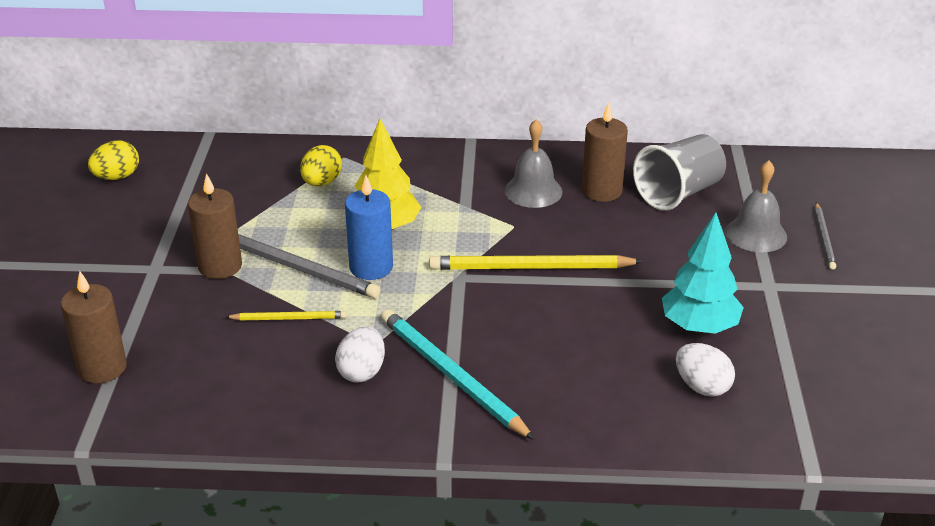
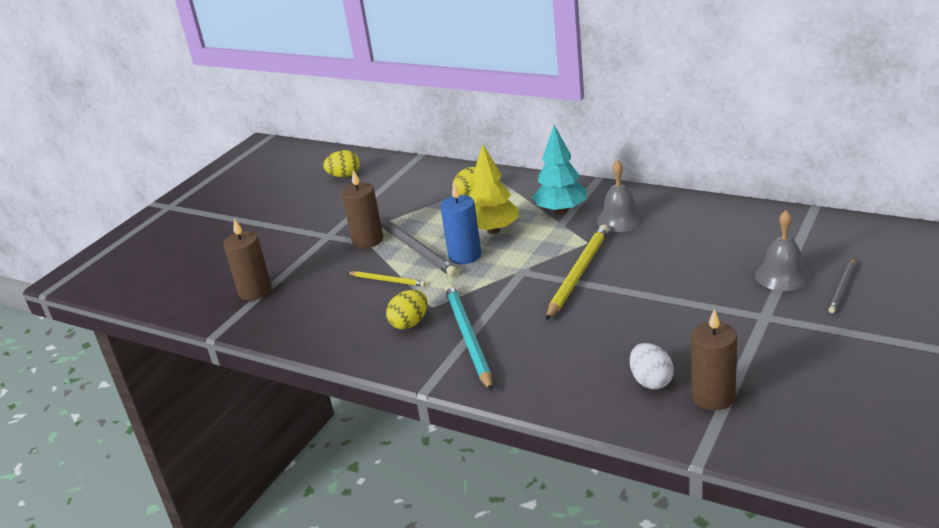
camera: 30 degrees right, 5 degrees down
(362, 372) = (410, 323): white egg -> yellow egg
(530, 268) = (578, 273): yellow pencil -> yellow pencil turned 90 degrees clockwise
(601, 191) = (674, 226): brown candle -> brown candle (713, 397)
(678, 193) = (737, 236): grey cup -> none
(699, 327) = (681, 337): turquoise tree -> turquoise tree (561, 211)

